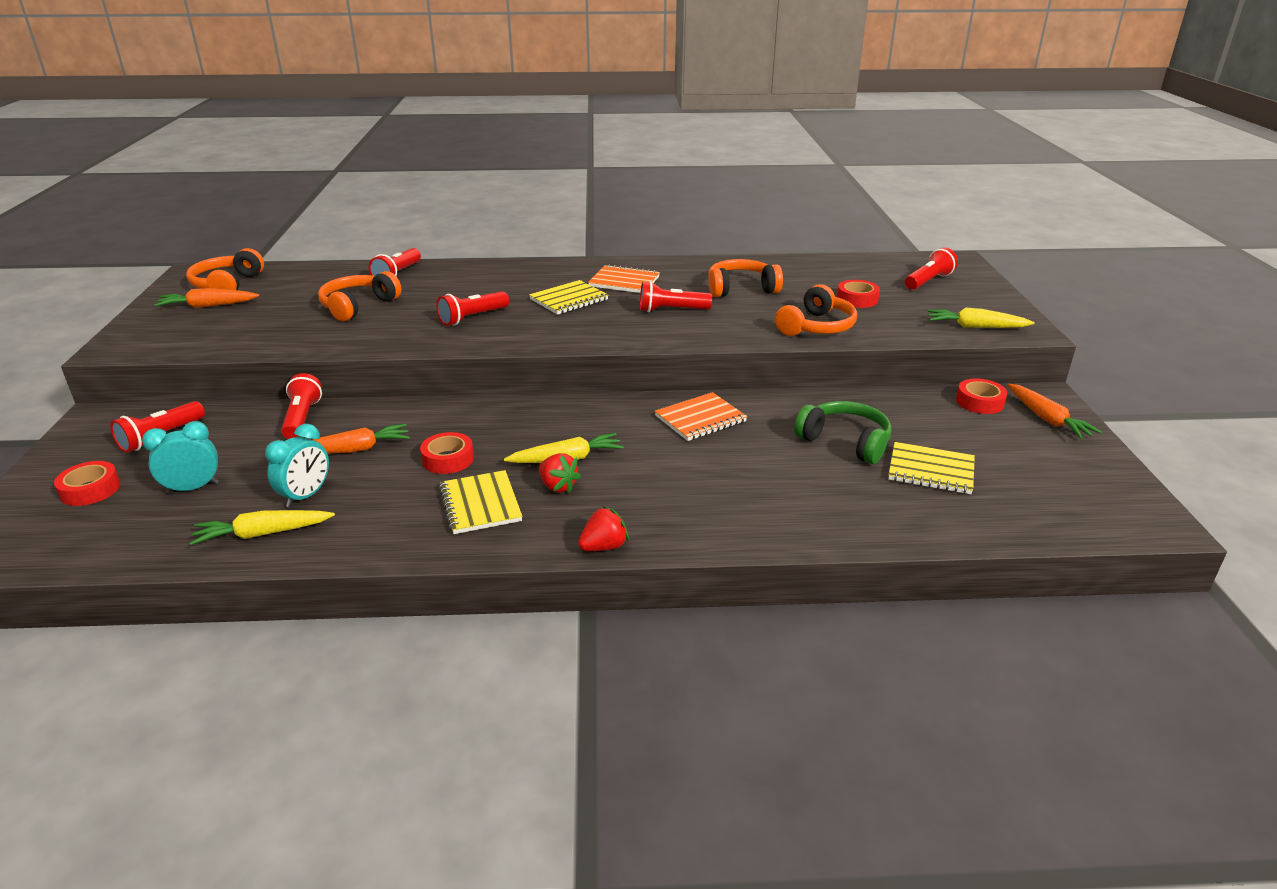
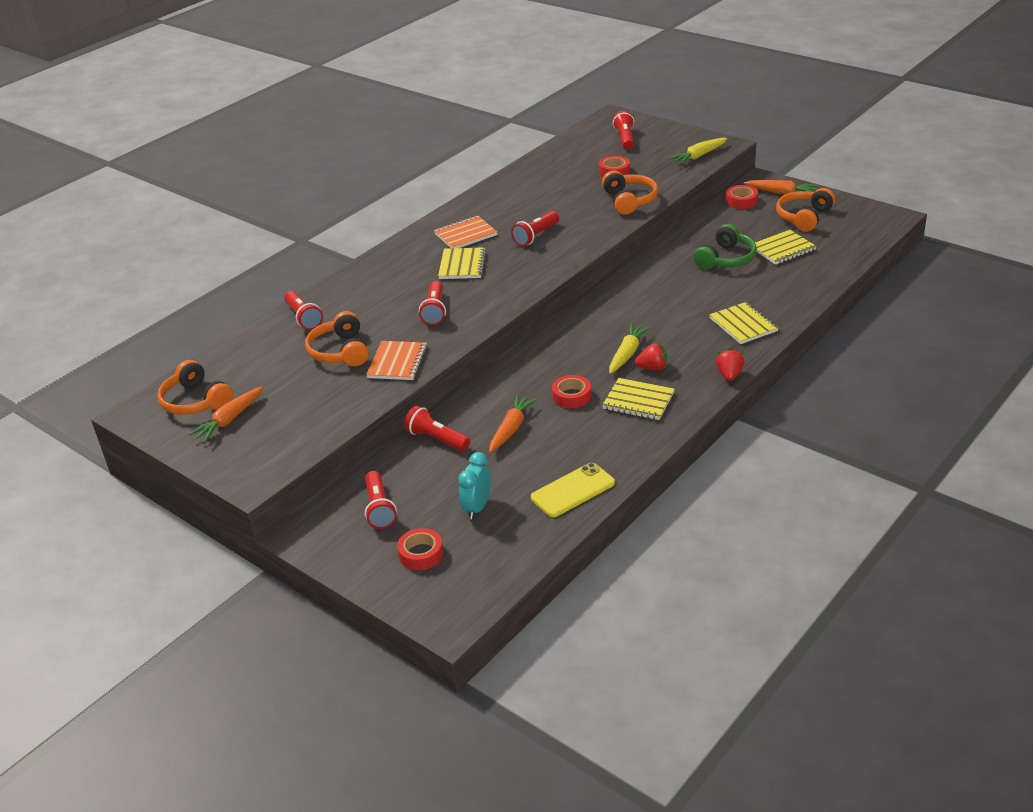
camera: 45 degrees left, 5 degrees up
(263, 534) = (572, 490): yellow carrot -> yellow phone
(306, 496) = (547, 463): turquoise clock -> none
(700, 419) = (642, 292): orange notebook -> orange notebook (397, 362)
(725, 511) = (743, 325): none -> yellow notebook
(741, 289) = (542, 200): orange headphones -> orange headphones (804, 217)
(845, 442) = (726, 259): green headphones -> green headphones turned 135 degrees clockwise

